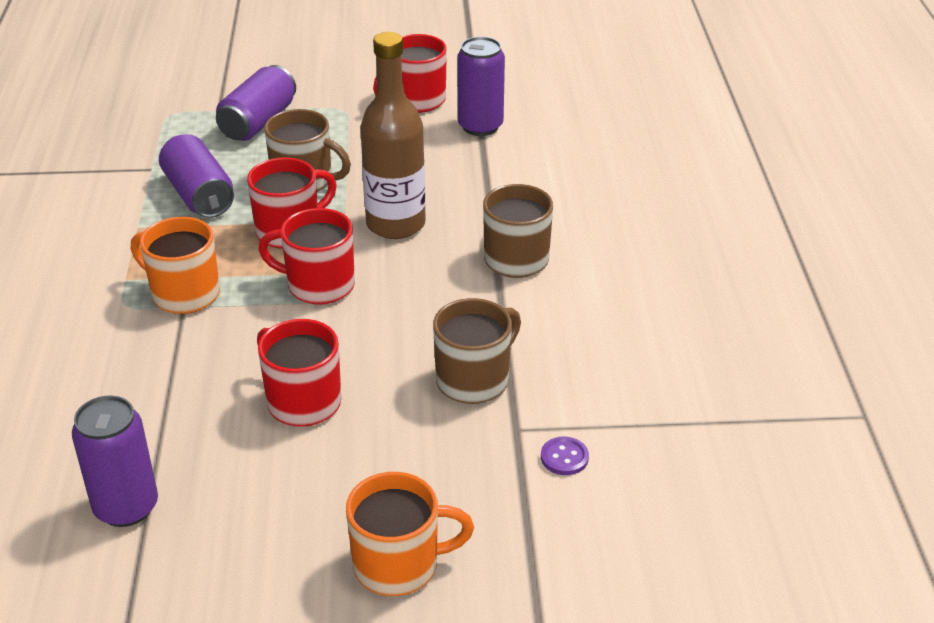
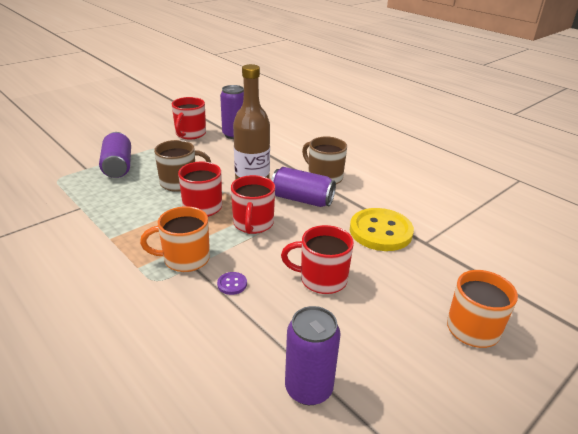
camera: 40 degrees left, 5 degrees down
(199, 195) = (128, 209): purple can -> purple can (302, 199)
(319, 285) = (253, 224): red mug -> red mug turned 60 degrees counterclockwise
(474, 380) = (380, 231): brown mug -> yellow button
(564, 457) = (459, 244): purple button -> purple button (232, 284)

